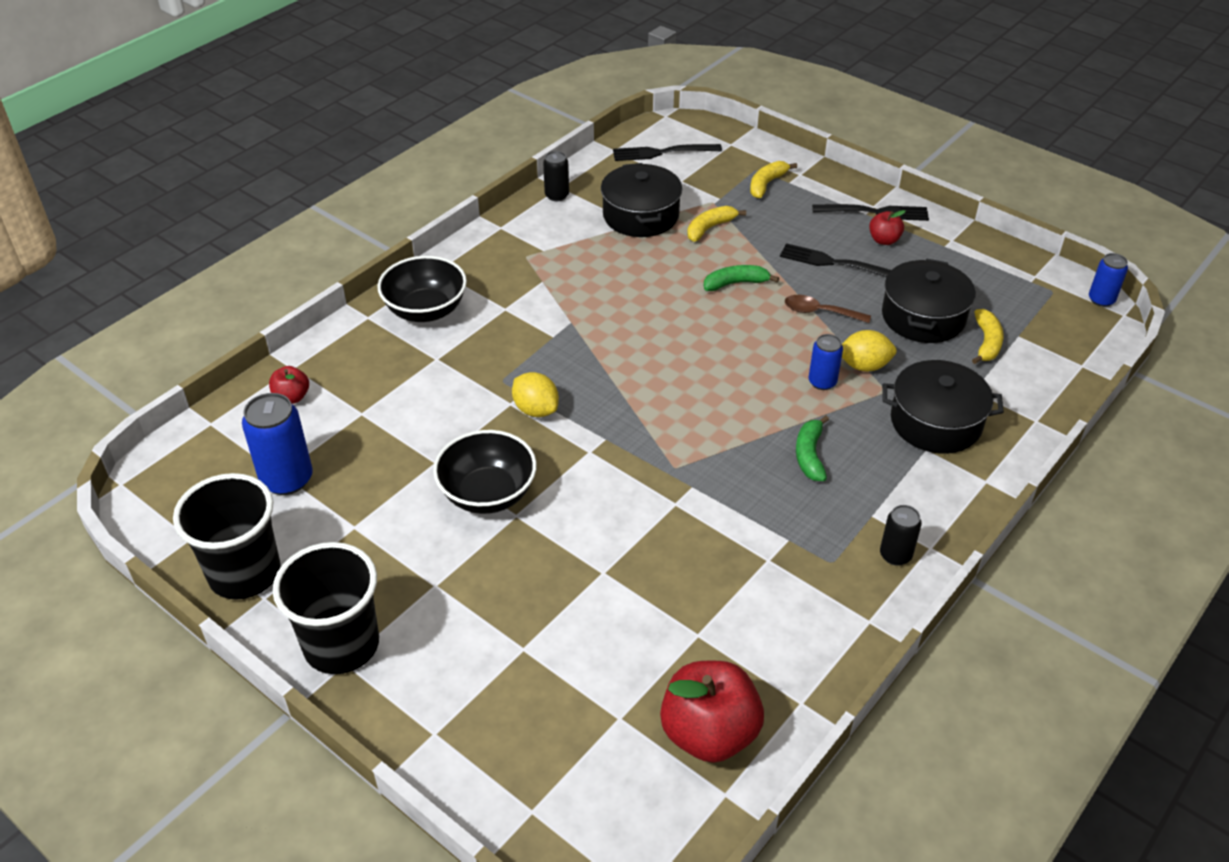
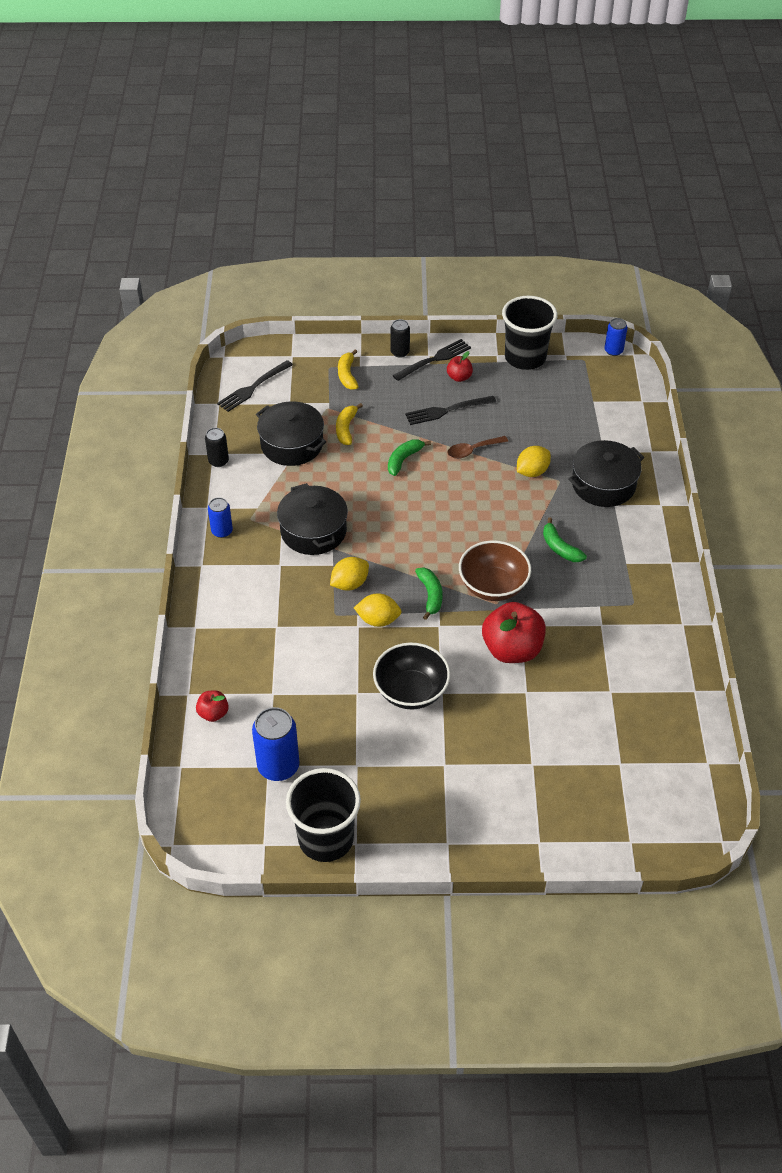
camera: 40 degrees left, 5 degrees up
(341, 645) = (433, 835): black cup -> black cup (525, 358)
(425, 310) = (229, 598): black bowl -> none
(548, 362) = (349, 584): none -> yellow lemon
(614, 418) = (430, 595): none -> green banana
(690, 449) = (493, 586): none -> brown bowl
(709, 733) = (669, 738): red apple -> red apple (512, 649)
(822, 382) = (520, 497): blue can -> blue can (222, 531)
(895, 555) = (659, 578): black can -> black can (400, 352)
(923, 317) = (532, 419): black pot -> black pot (313, 531)
(986, 342) = (581, 416): yellow banana -> none

